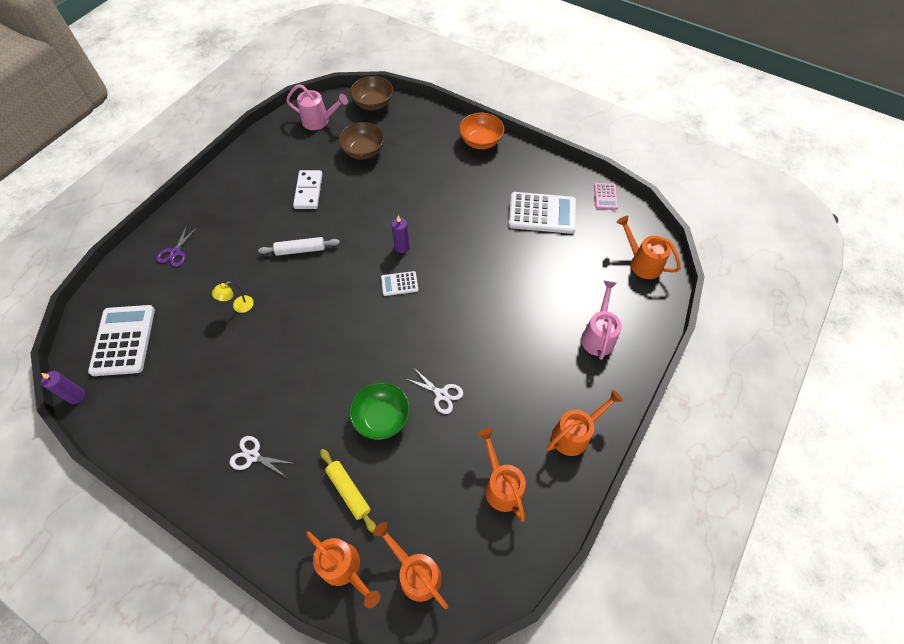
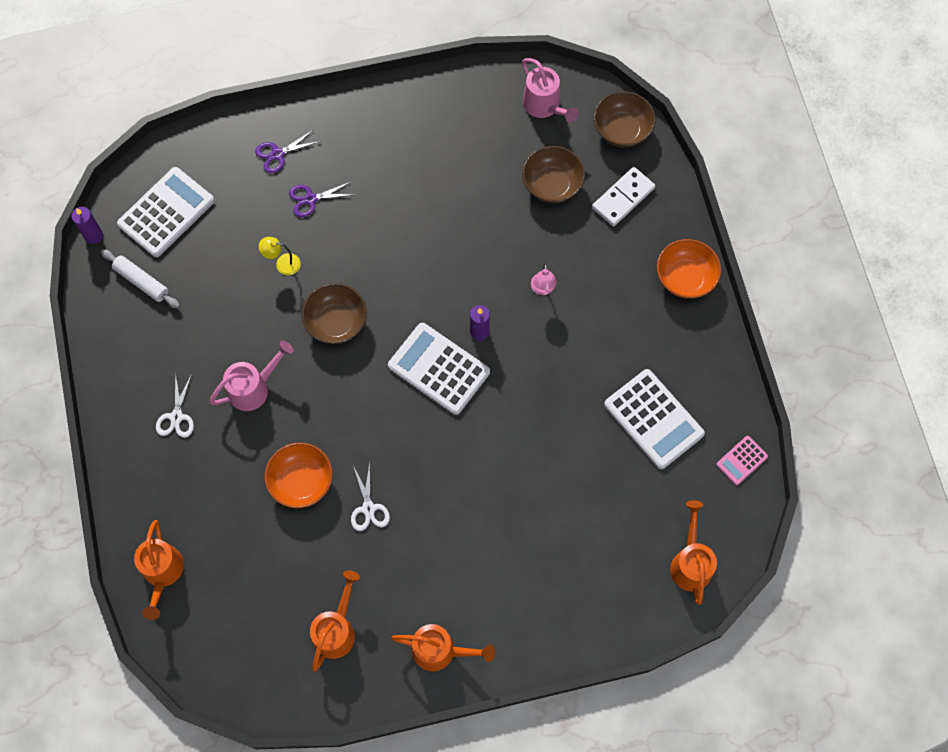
camera: 45 degrees right, 10 degrees up
(222, 259) = (310, 199): none -> purple scissors
(252, 456) = (176, 417): white scissors -> white scissors turned 150 degrees counterclockwise
(300, 250) = (386, 250): white rolling pin -> white rolling pin (142, 281)
(308, 191) = (454, 188): white domino -> white domino (623, 198)
(309, 310) = (336, 322): none -> brown bowl
(348, 491) = (219, 517): yellow rolling pin -> none
(382, 417) = (301, 481): green bowl -> orange bowl
(399, 284) = (439, 369): white calculator -> white calculator, size x2.00
(413, 200) = (542, 289): none -> pink lamp
(415, 572) = (208, 627): orange watering can -> none
(598, 335) = (562, 589): pink watering can -> pink watering can (254, 388)

